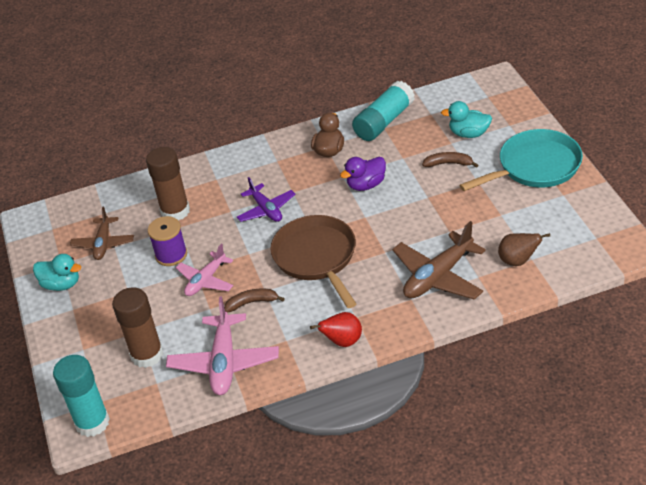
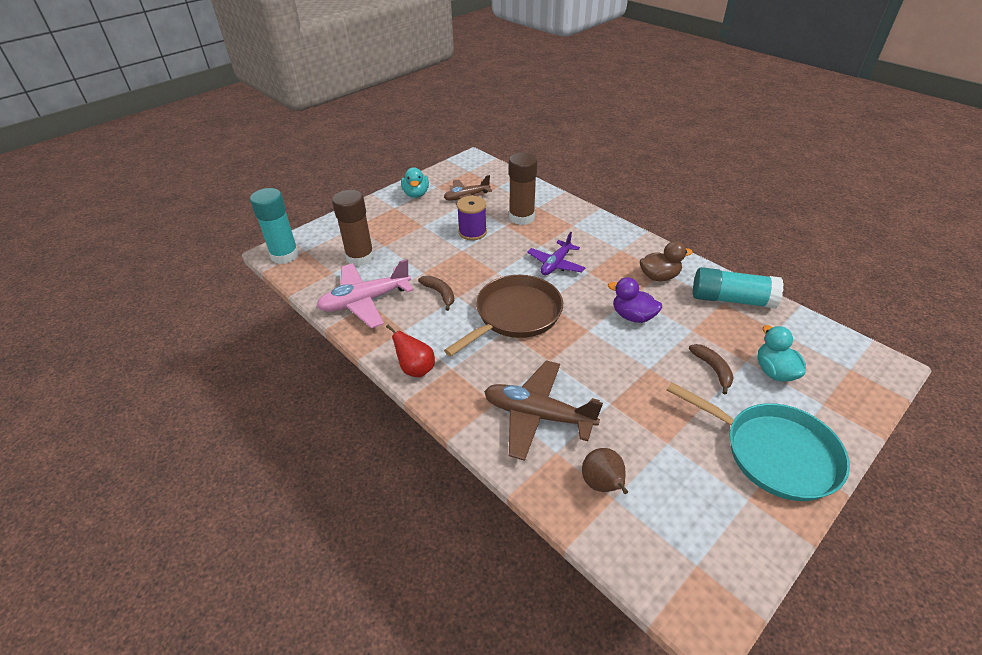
camera: 60 degrees right, 0 degrees up
(206, 280) = (453, 259): pink plane -> none

